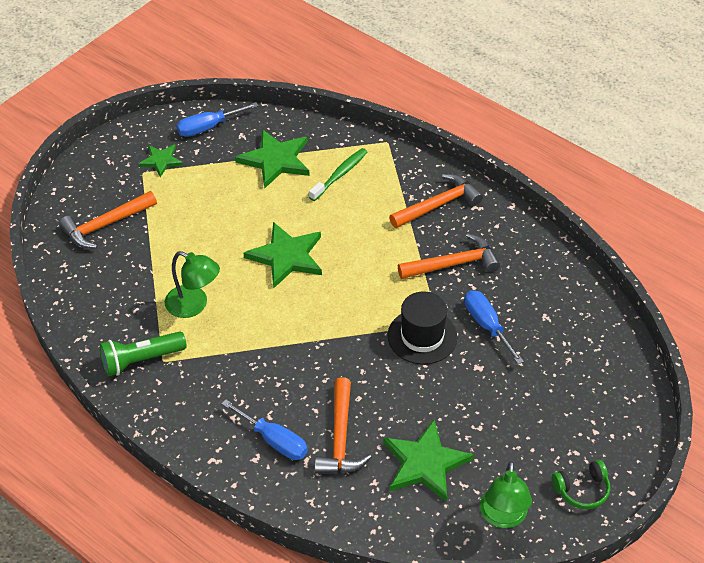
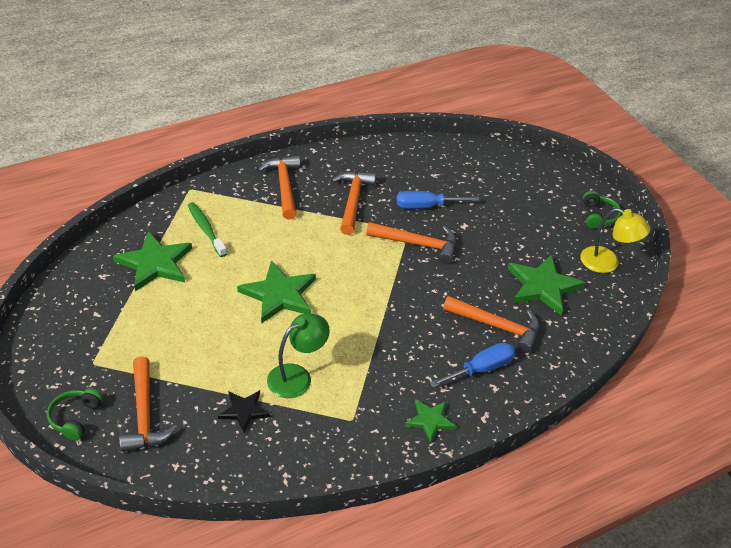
camera: 70 degrees left, 5 degrees down
(83, 187) = (75, 418): none -> green headphones
(138, 284) = (244, 411): none -> black star
(141, 360) = (342, 436): green flashlight -> none
(161, 161) = (88, 344): green star -> green star (430, 420)
(208, 127) = (71, 295): blue screwdriver -> none
(422, 336) = (417, 244): black hat -> orange hammer
(503, 517) = (607, 263): green lamp -> yellow lamp

